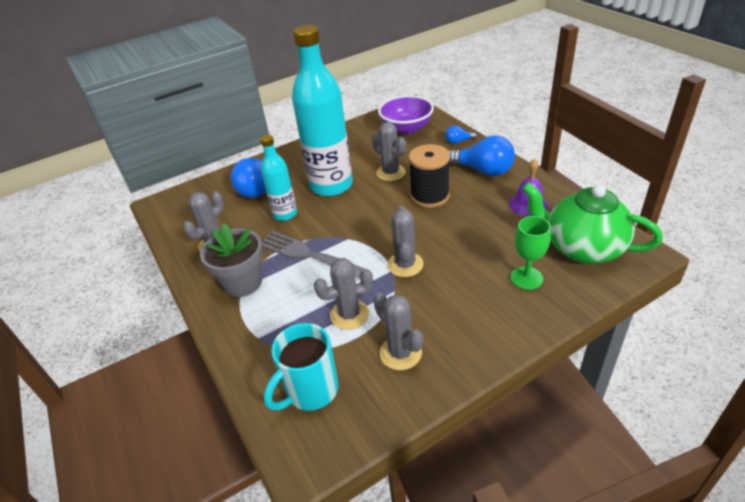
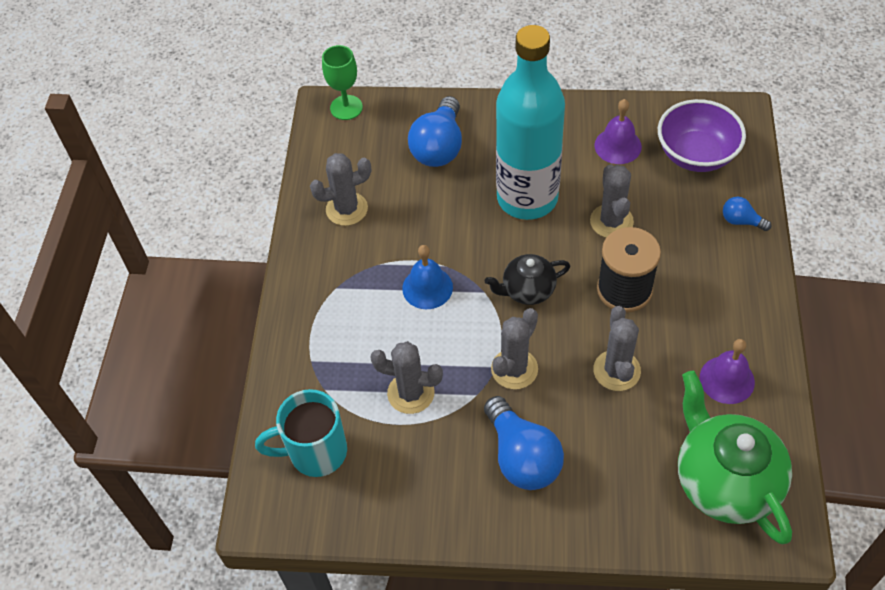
camera: 35 degrees right, 15 degrees up
(243, 283) = (340, 282): grey flower pot -> none
(285, 214) = (445, 211): turquoise bottle -> none
(308, 255) = (427, 287): grey fork -> blue bell
(361, 143) = (618, 146): none -> purple bell
(374, 224) = (527, 290): none -> black teapot
(400, 353) = (423, 470): grey cactus -> grey cactus (616, 370)
(483, 170) = (725, 291): blue light bulb -> blue light bulb (522, 457)
(526, 278) = (623, 475): green goblet -> green goblet (346, 107)

